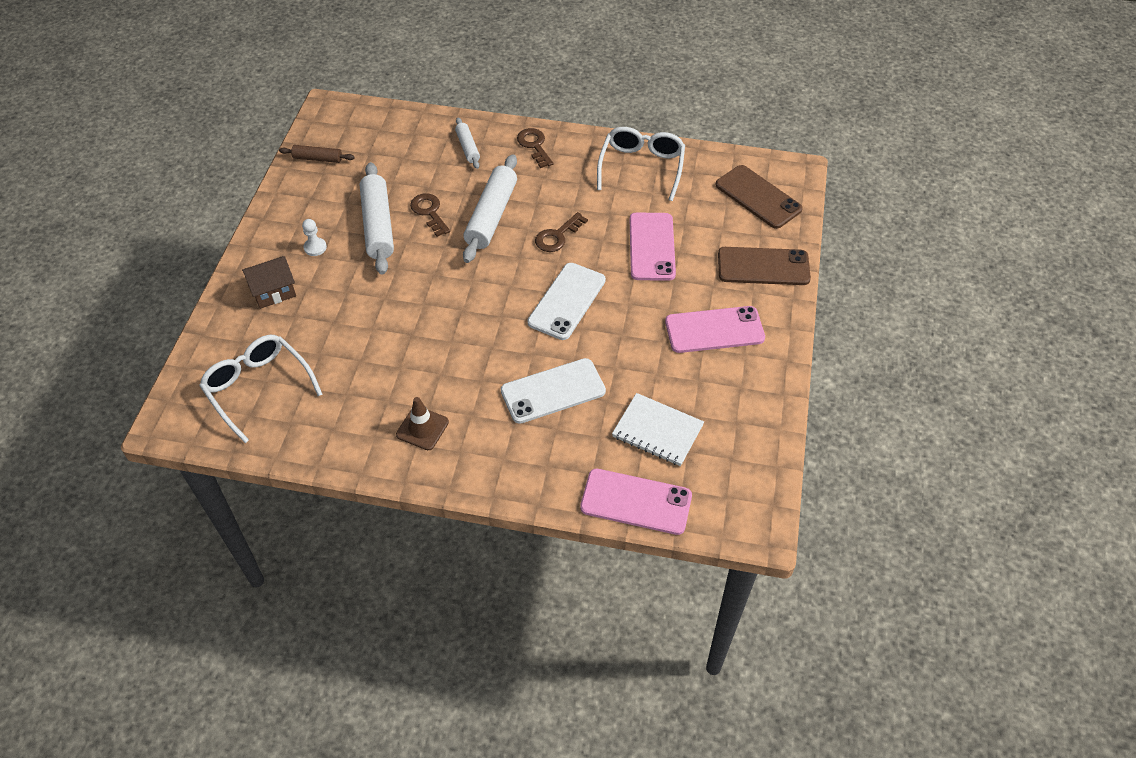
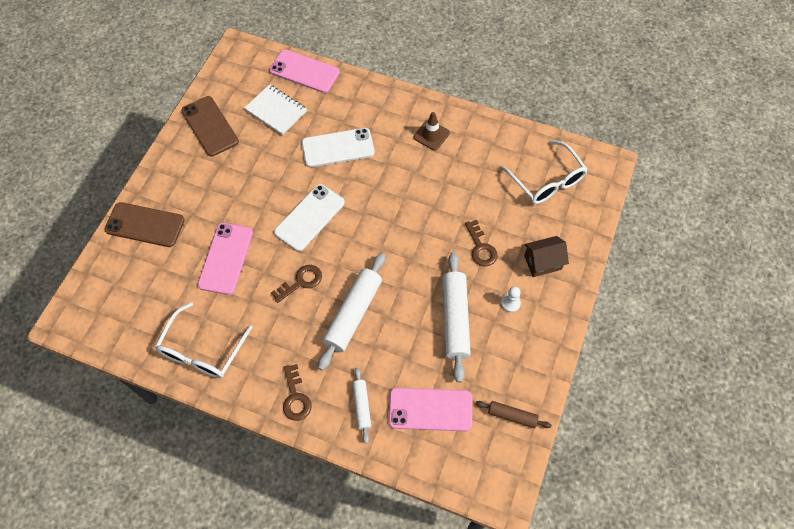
camera: 170 degrees left, 10 degrees up
(429, 212) = (408, 327): brown key -> brown key (480, 248)
(714, 330) = (207, 176): pink phone -> pink phone (430, 409)
(758, 197) = (113, 297): brown phone -> brown phone (210, 126)

